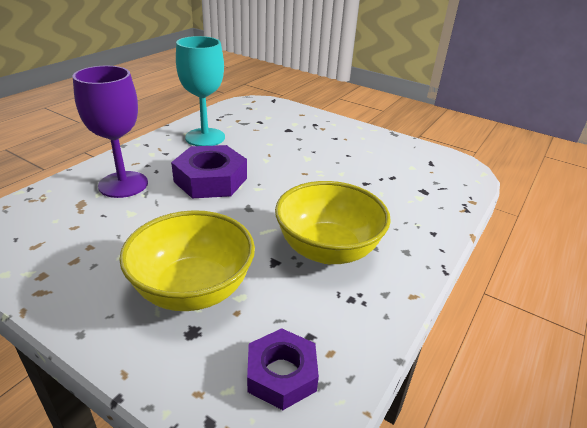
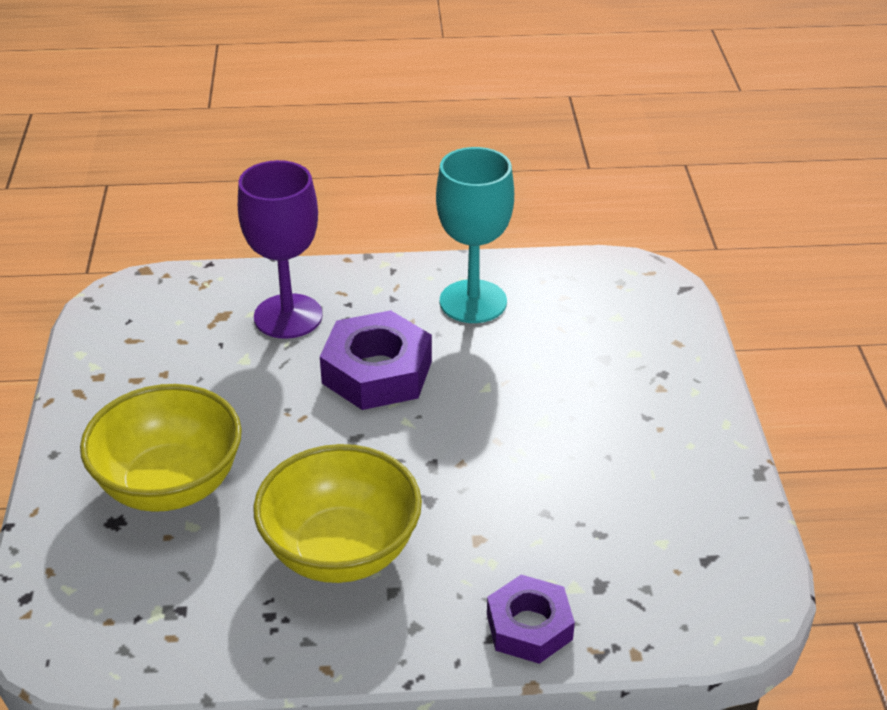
camera: 55 degrees right, 5 degrees up
(281, 374) = (113, 614): purple nut -> purple nut (529, 626)

